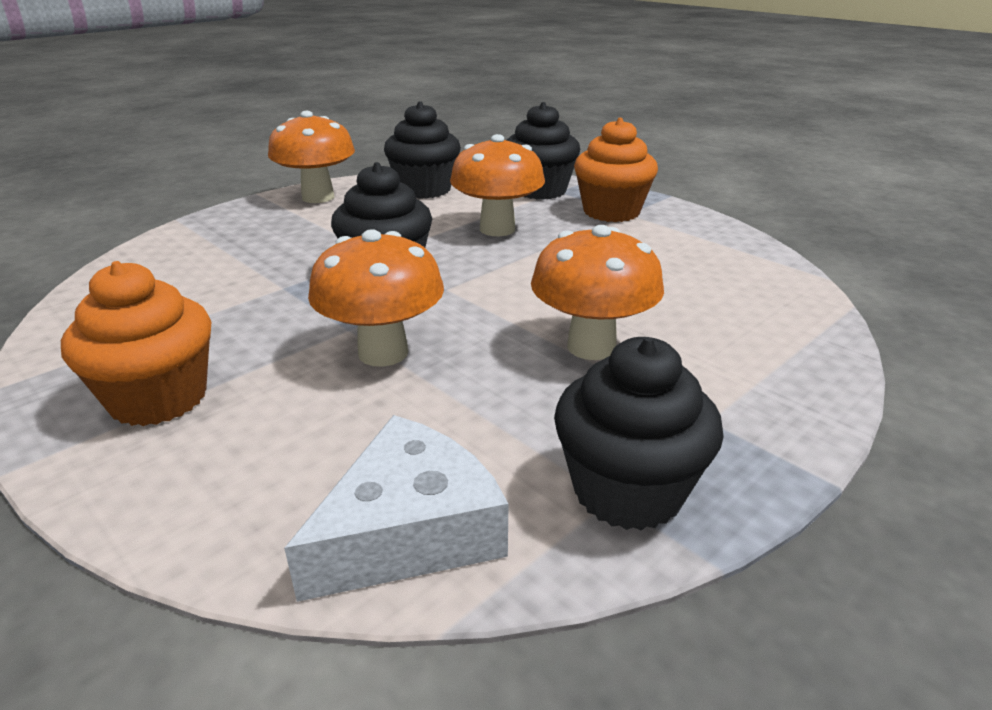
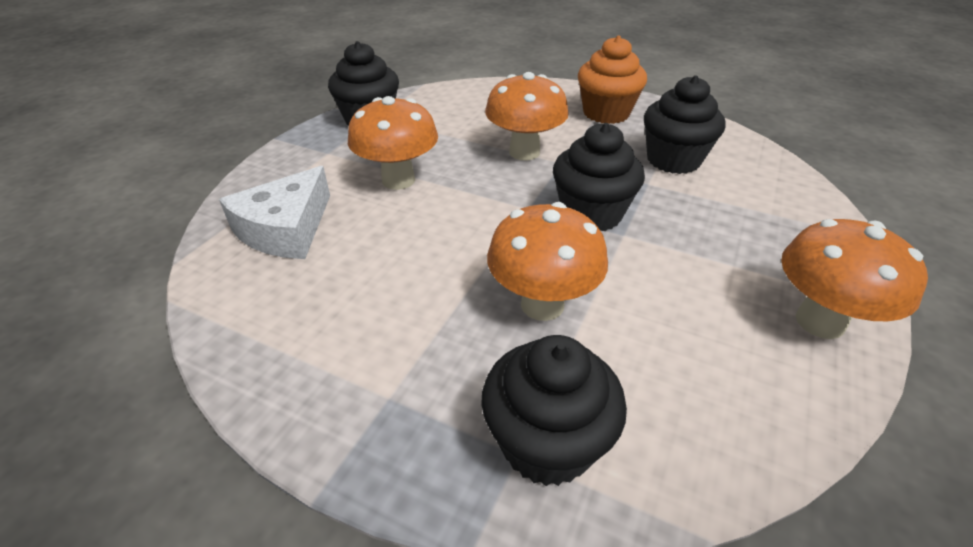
camera: 160 degrees right, 10 degrees up
(410, 531) = (450, 97): white cheese -> white cheese (286, 229)
(424, 189) = (719, 388): black cupcake -> black cupcake (673, 160)
(611, 212) = (413, 393): orange cupcake -> none

